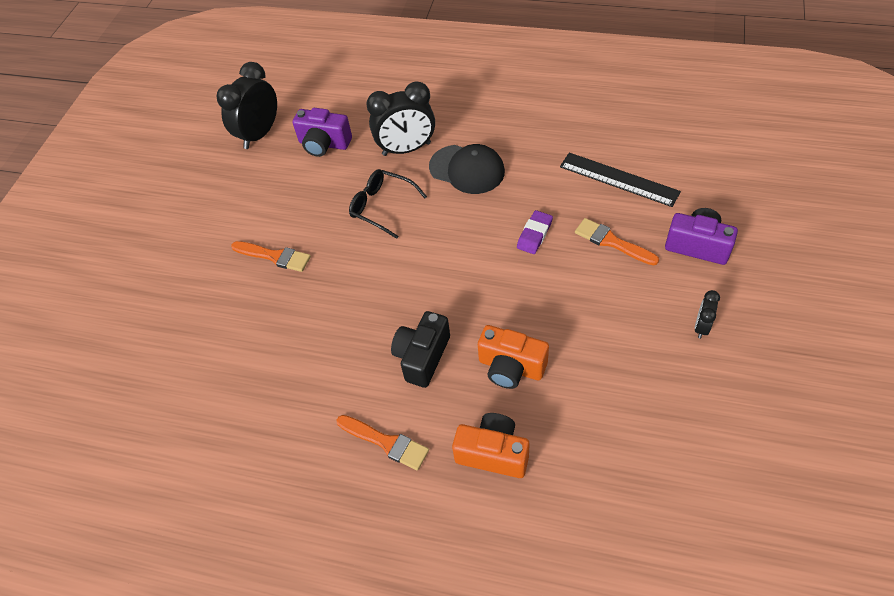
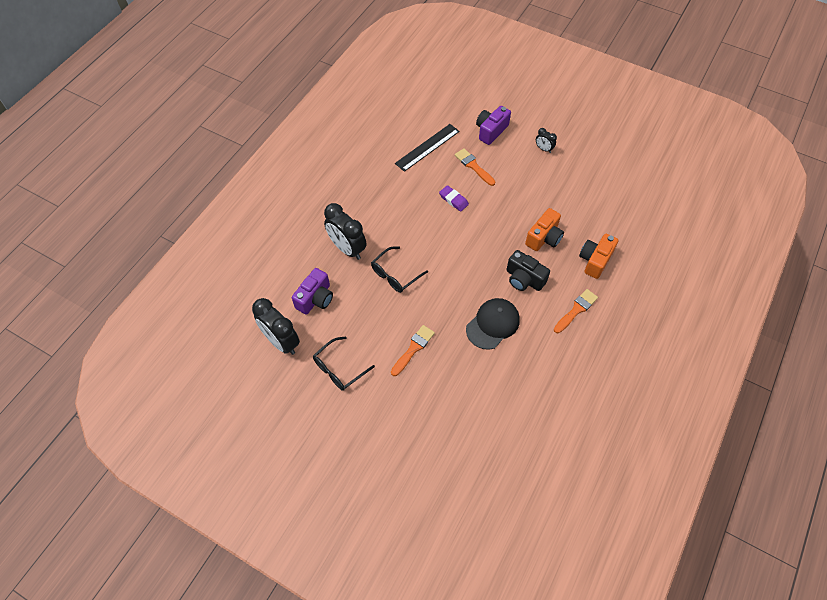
camera: 80 degrees left, 5 degrees up
(233, 194) = (339, 369): none -> black glasses
(406, 149) = (347, 248): black clock -> black clock turned 135 degrees clockwise
(467, 169) = (383, 219): black cap -> black cap (493, 324)
(611, 242) = (473, 166): orange brush -> orange brush turned 90 degrees clockwise

